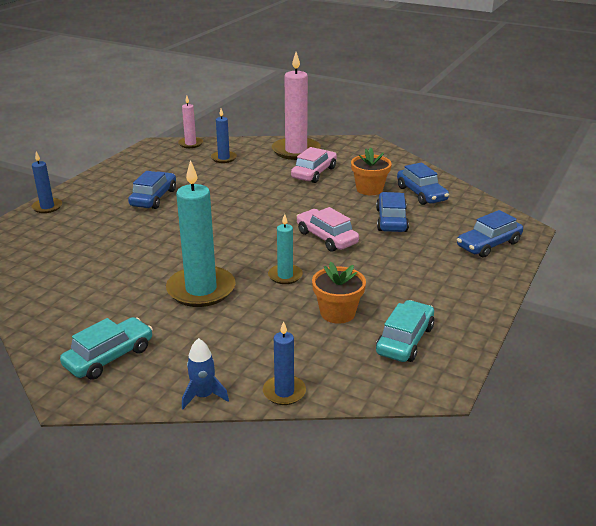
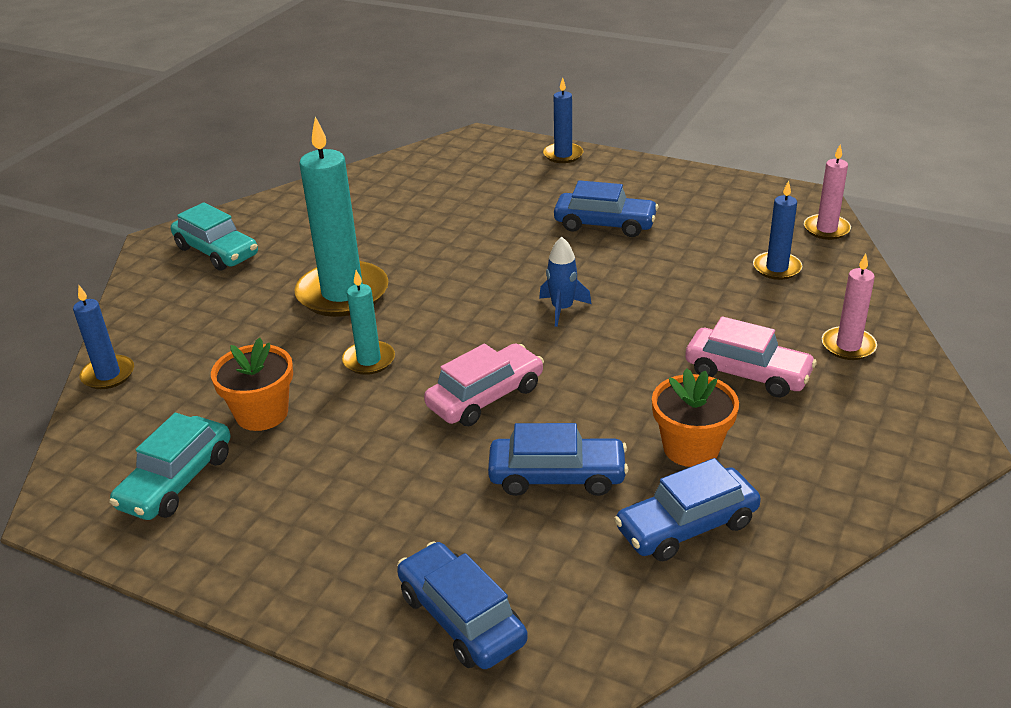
camera: 90 degrees right, 5 degrees up
(203, 396) = (125, 319): blue rocket -> blue rocket (562, 309)
(296, 151) = (848, 346): pink candle -> pink candle, size x0.52
(405, 340) = (176, 481): turquoise car -> turquoise car turned 90 degrees clockwise

